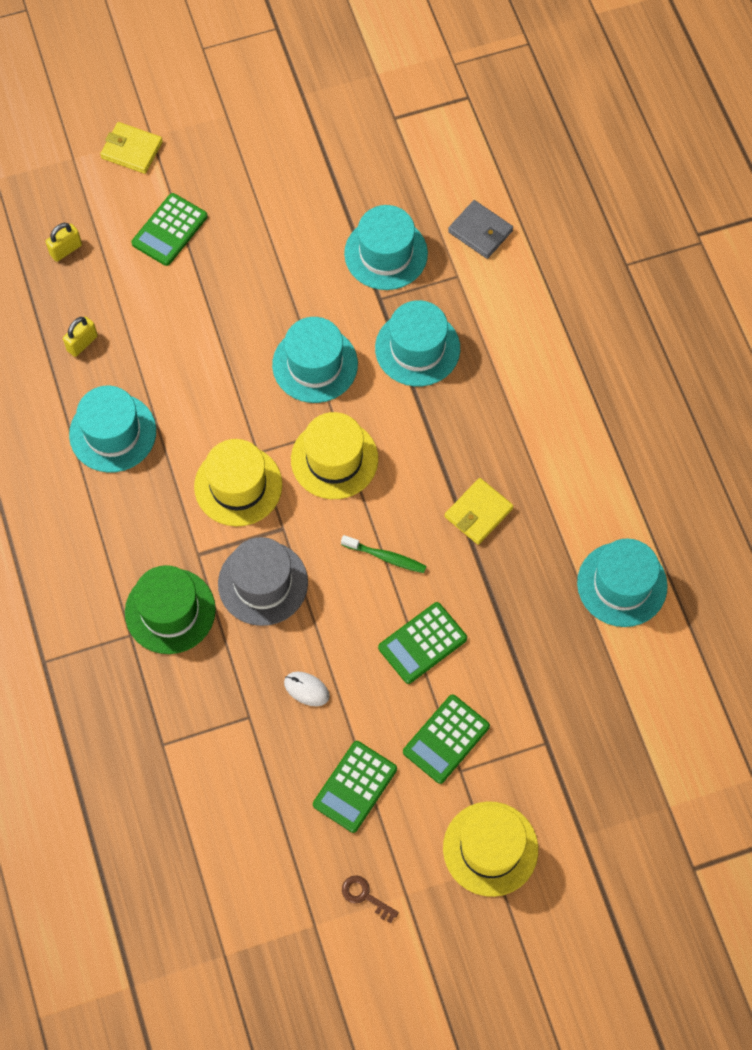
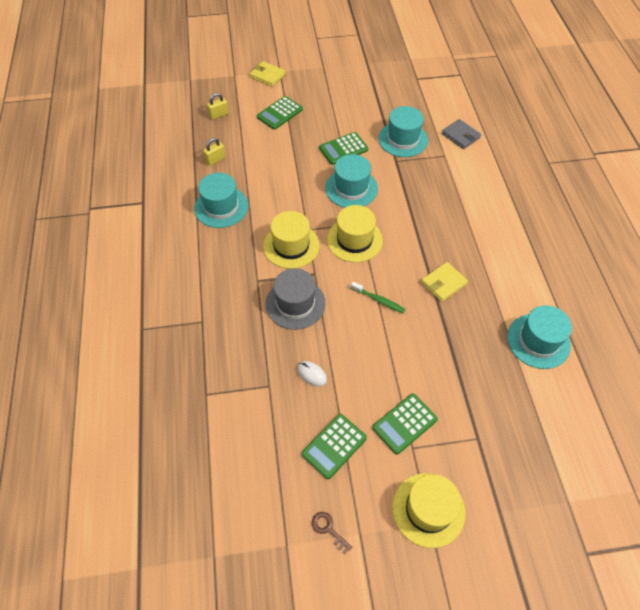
camera: 10 degrees right, 10 degrees down
(170, 611) = (231, 311): green hat -> none
(417, 348) = (415, 188): turquoise hat -> none
(422, 643) = (396, 357): green calculator -> green calculator (343, 149)

